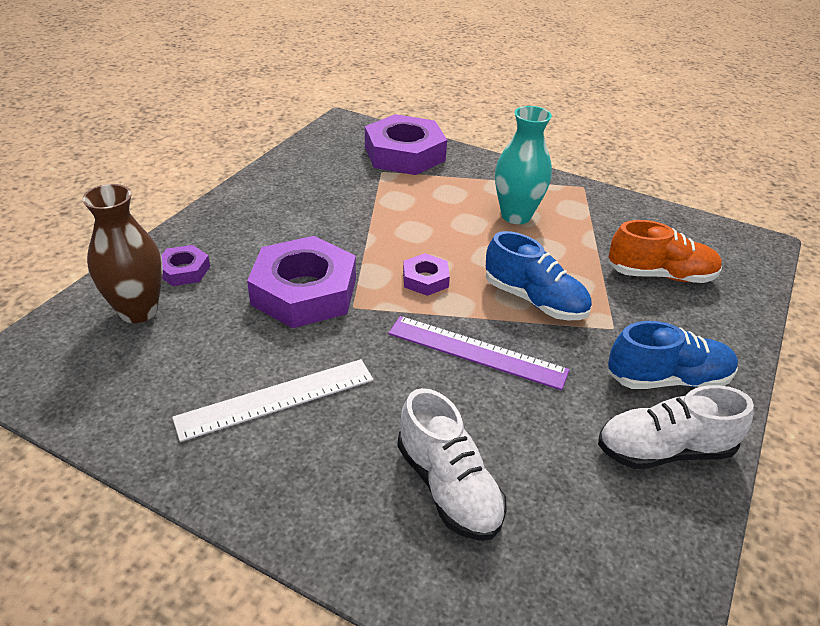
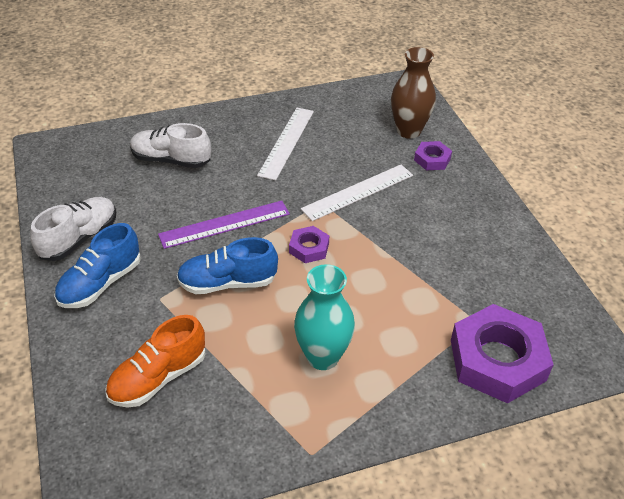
camera: 135 degrees right, 5 degrees up
(304, 291) = (358, 192): purple nut -> white ruler

